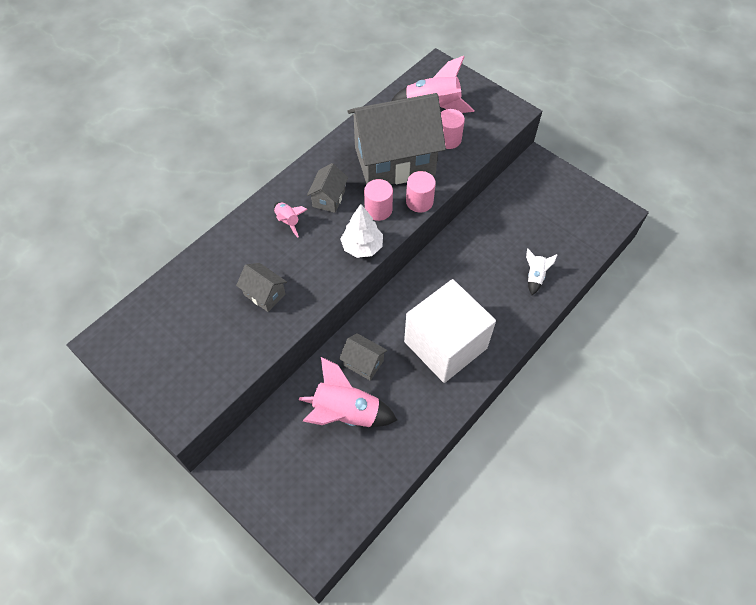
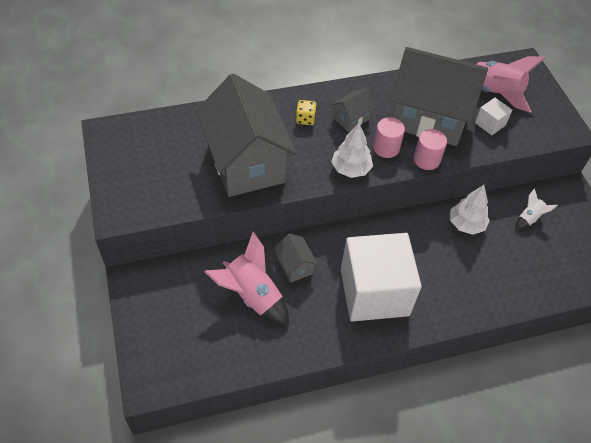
camera: 30 degrees right, 5 degrees down
(264, 294) = (246, 162): grey house -> grey house, size x2.38
(288, 221) = (305, 119): pink rocket -> yellow dice
(448, 139) = (490, 124): pink cylinder -> white cube
(477, 239) = (466, 224): none -> white tree
(535, 276) = (498, 283): white rocket -> white rocket (529, 218)

